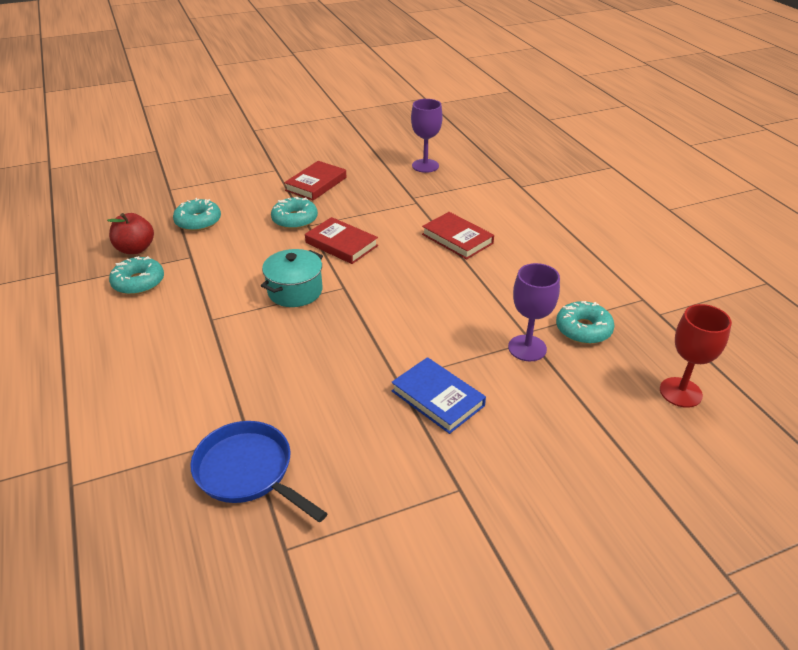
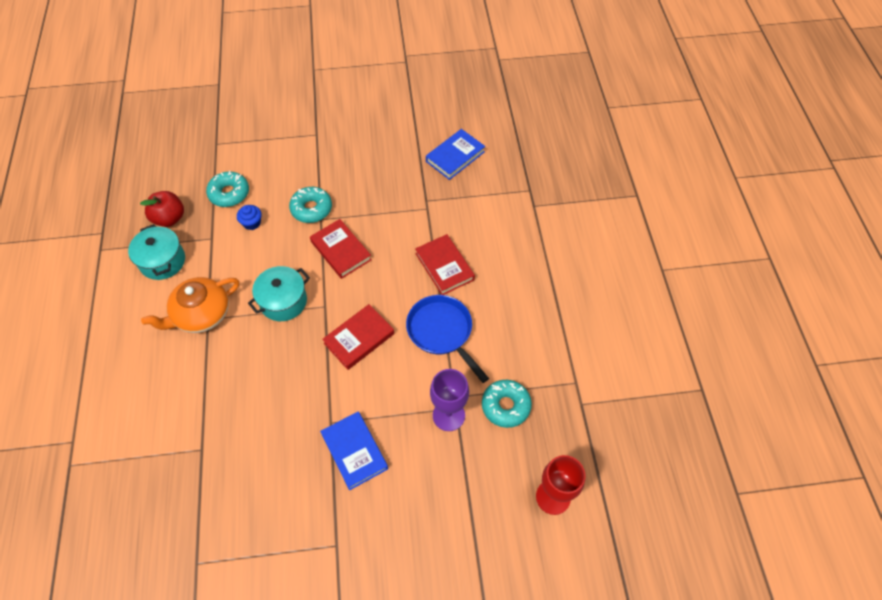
camera: 15 degrees right, 20 degrees up
(138, 282) = (162, 261): turquoise donut -> turquoise pot
(201, 316) = (201, 314): none -> orange teapot
(233, 239) = (252, 223): none -> blue cupcake
(248, 471) = (191, 486): blue pan -> blue pan (442, 332)
(316, 184) = (345, 163): red book -> red book (359, 338)
(425, 166) = (455, 156): purple goblet -> blue book

